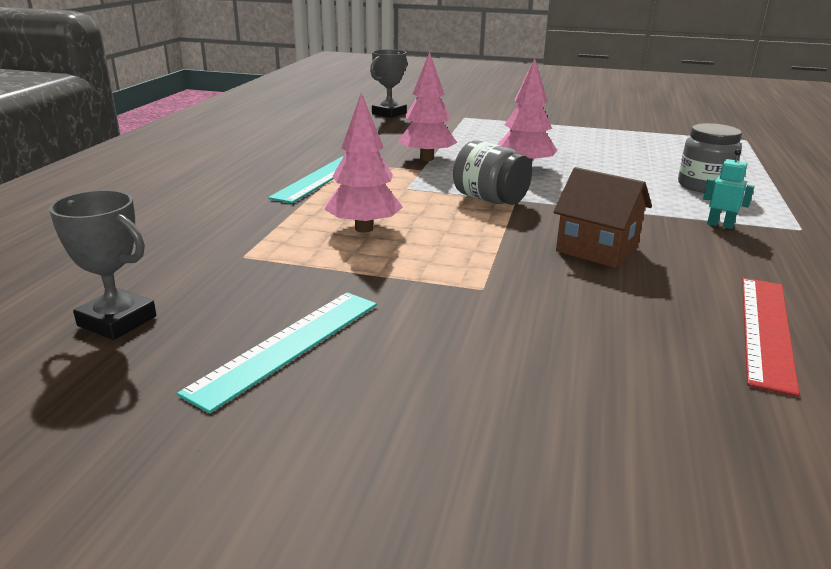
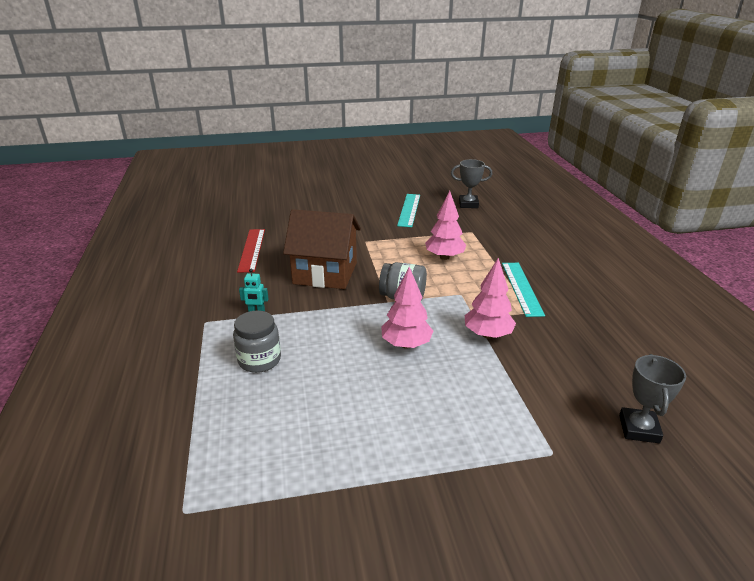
camera: 155 degrees right, 5 degrees up
(597, 249) = (325, 273): brown house -> brown house, size x1.61

